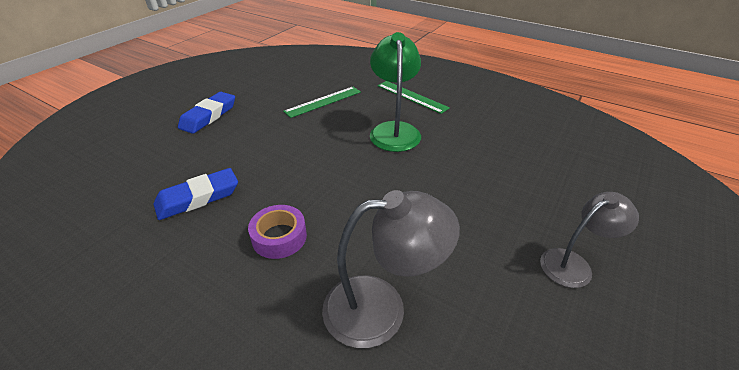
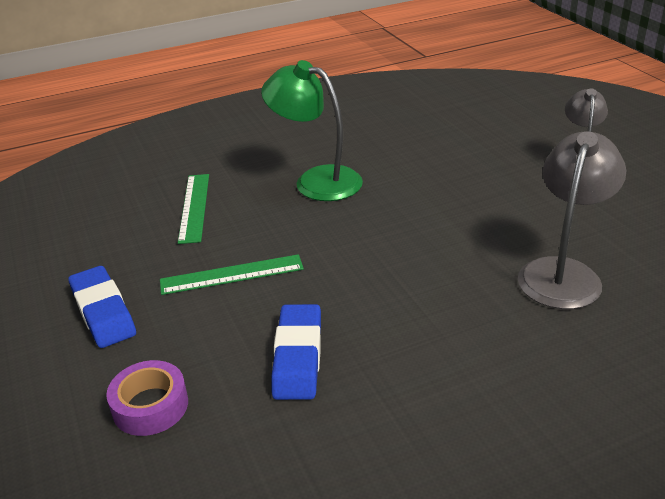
camera: 55 degrees left, 5 degrees down
(279, 237) = (425, 308): purple tape -> purple tape (150, 406)
(412, 96) = (264, 147): green ruler -> green ruler (232, 275)

